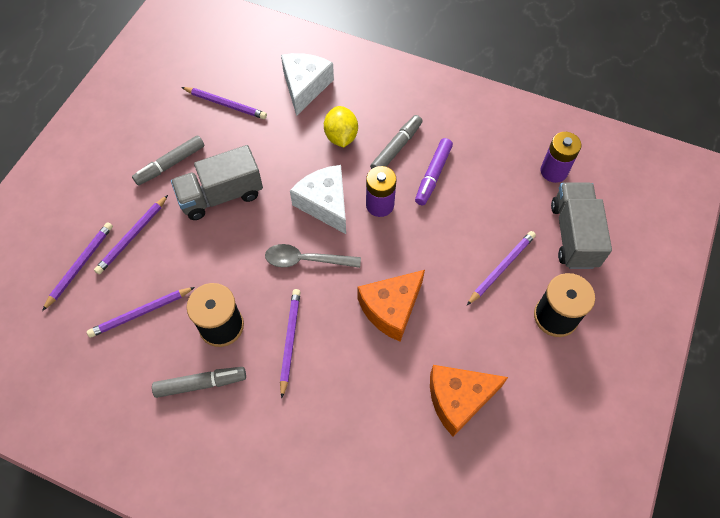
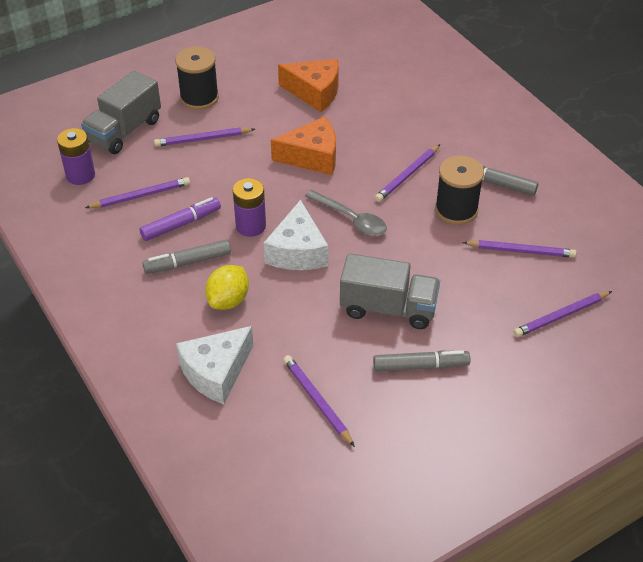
camera: 145 degrees left, 15 degrees down
(132, 236) = (497, 316): purple pencil -> purple pencil (141, 196)

